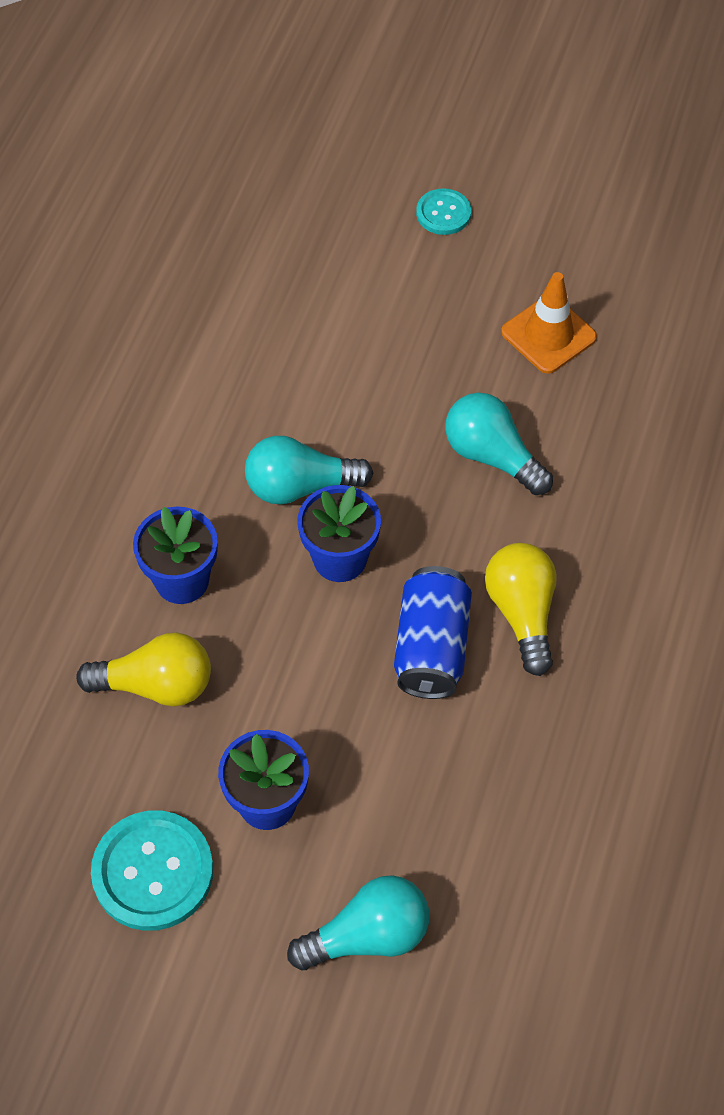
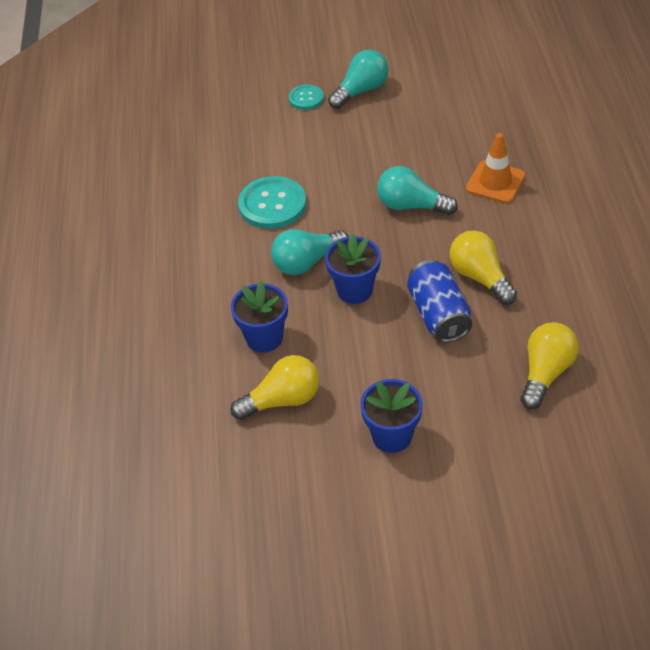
camera: 20 degrees left, 10 degrees down
(153, 872) = (344, 504): turquoise button -> turquoise button (272, 204)
(368, 935) = (499, 482): turquoise light bulb -> turquoise light bulb (361, 91)
(525, 802) = (545, 373): none -> yellow light bulb
(548, 335) = (405, 136): orange traffic cone -> orange traffic cone (495, 182)

